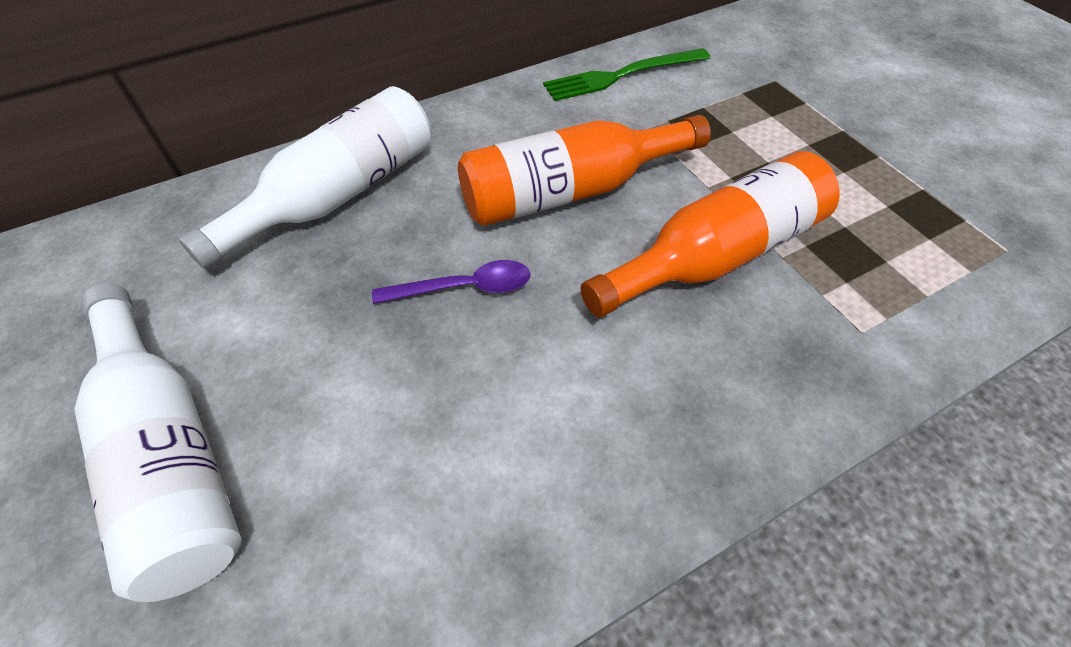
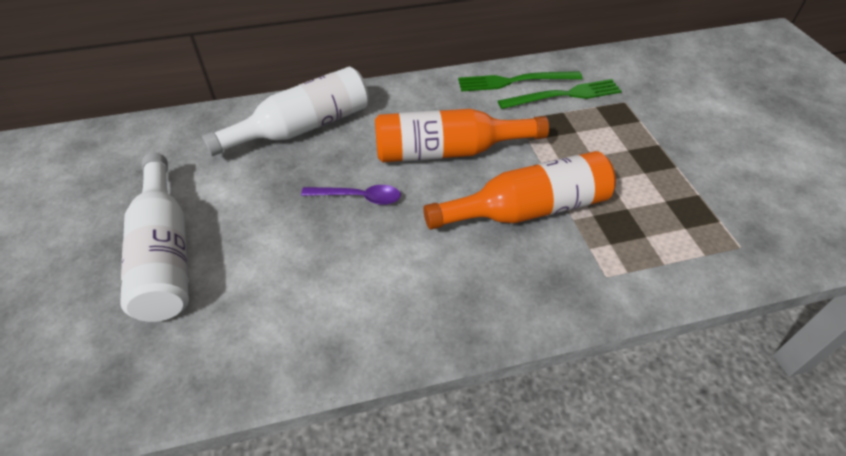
camera: 15 degrees right, 5 degrees down
(695, 84) = (564, 95): none -> green fork

